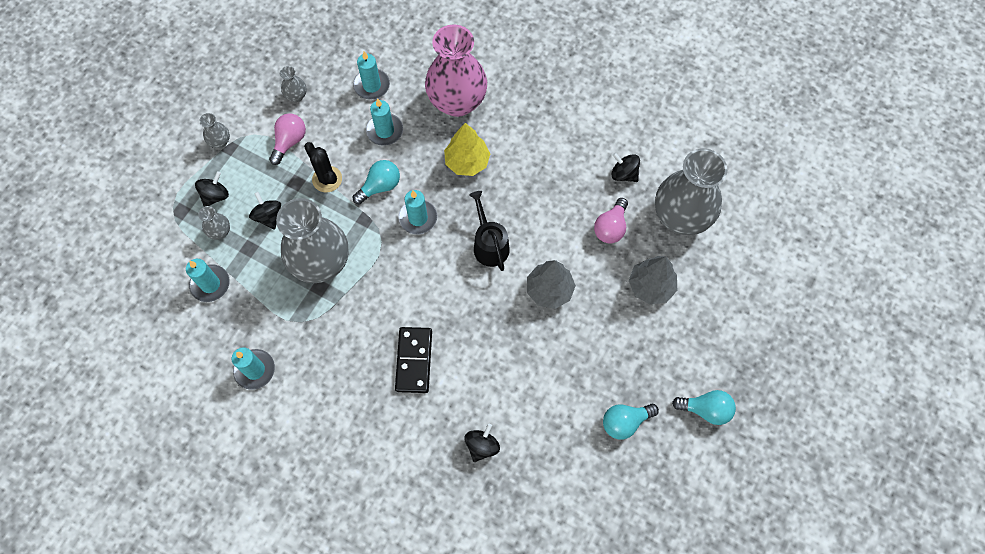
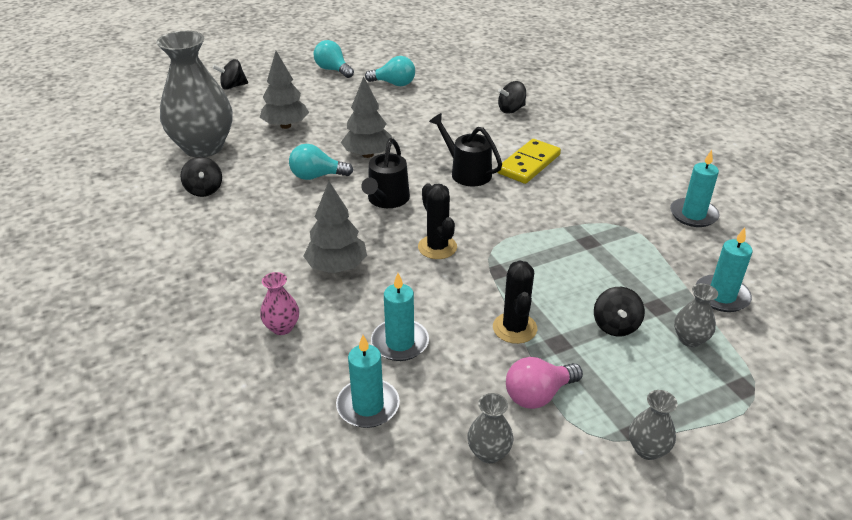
camera: 145 degrees left, 30 degrees down
(215, 196) = (682, 381): black spinning top -> black spinning top (233, 86)
(321, 263) = (574, 258): grey vase -> none
(380, 186) = (455, 291): turquoise light bulb -> turquoise light bulb (316, 176)
(414, 360) = (528, 164): black domino -> yellow domino
(418, 218) = (437, 247): turquoise candle -> black cactus
(455, 316) = (467, 172): none -> black watering can
(457, 102) = (282, 327): pink vase -> pink vase, size x0.41
(467, 162) = (337, 267): yellow tree -> grey tree
(610, 227) = (267, 165): pink light bulb -> none

